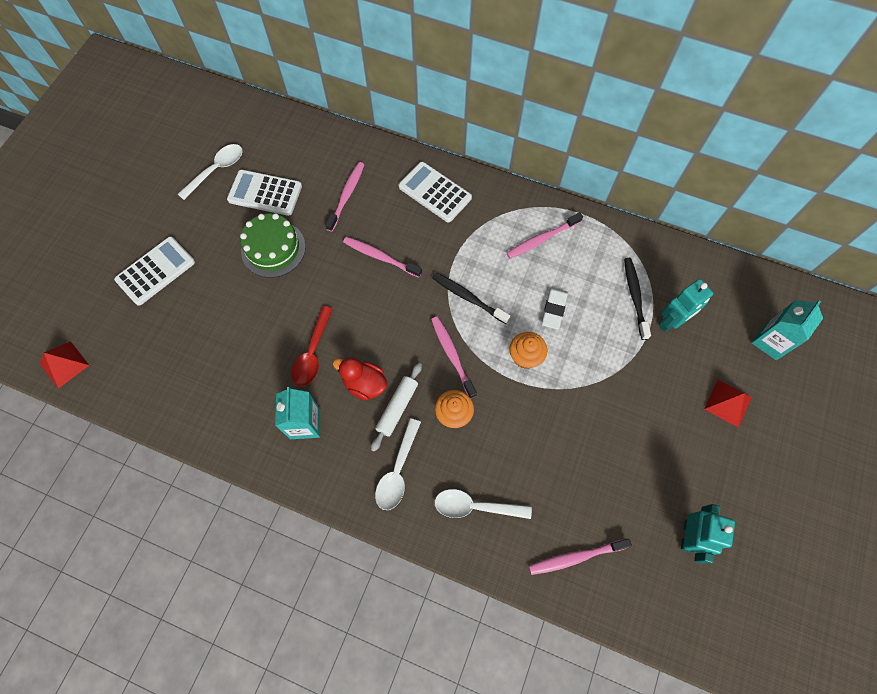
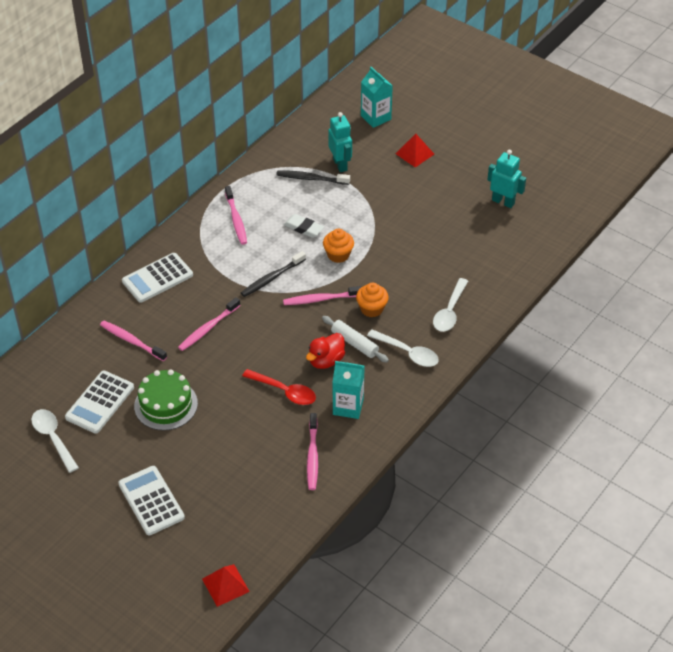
camera: 75 degrees left, 20 degrees down
(576, 557) = (502, 264): pink toothbrush -> pink toothbrush (312, 456)

